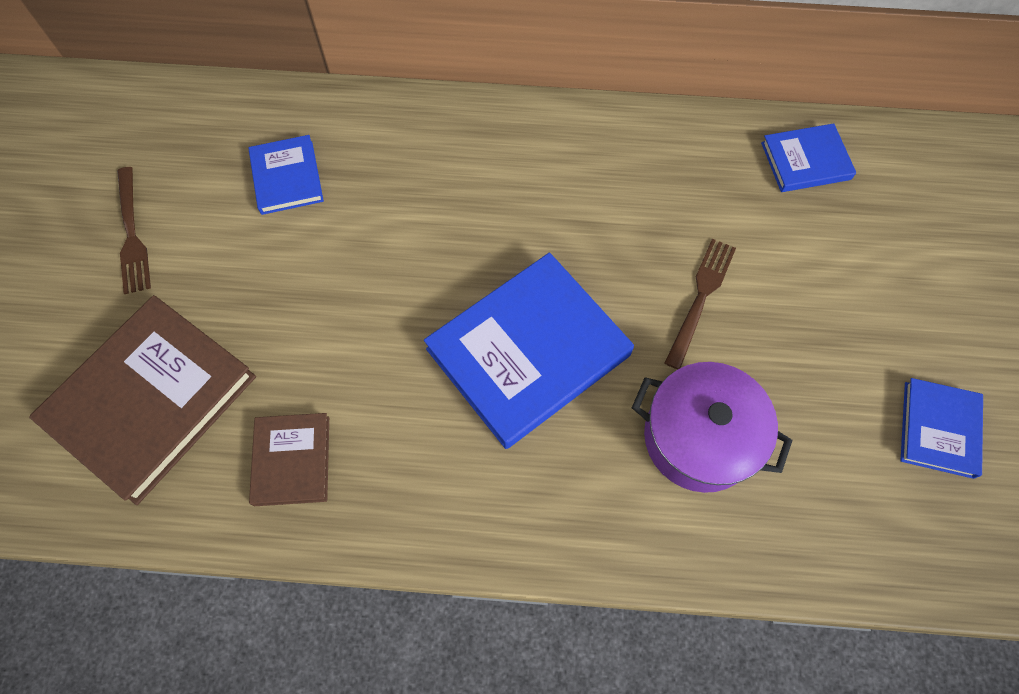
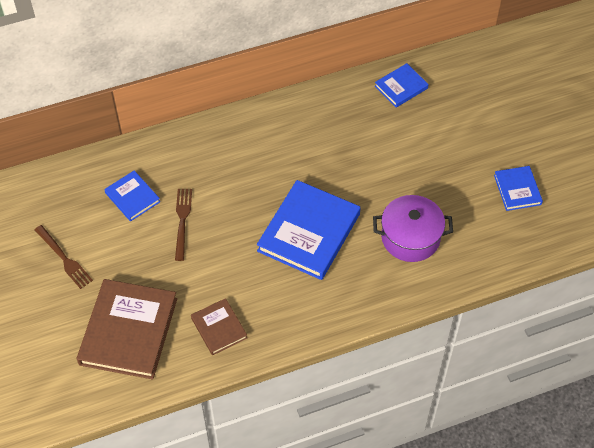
camera: 25 degrees left, 10 degrees down
(701, 296) = (380, 173): brown fork -> brown fork (182, 220)

